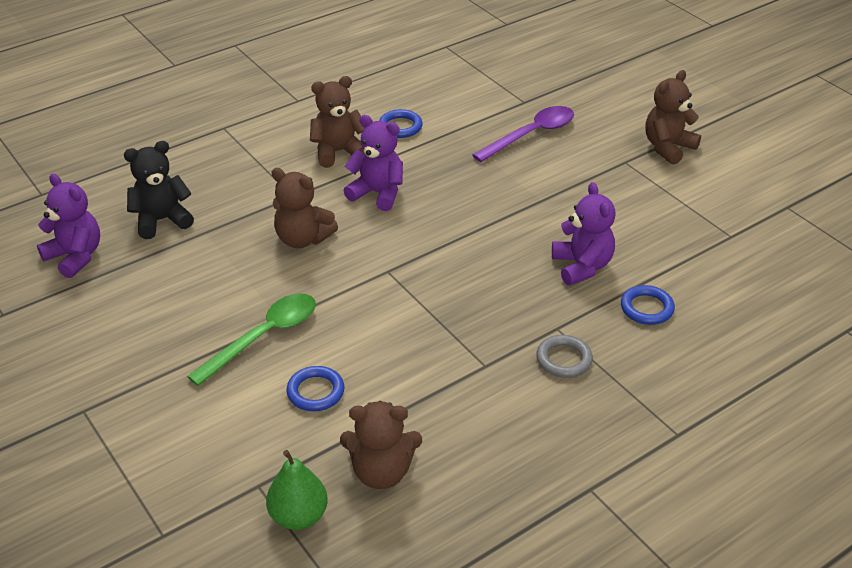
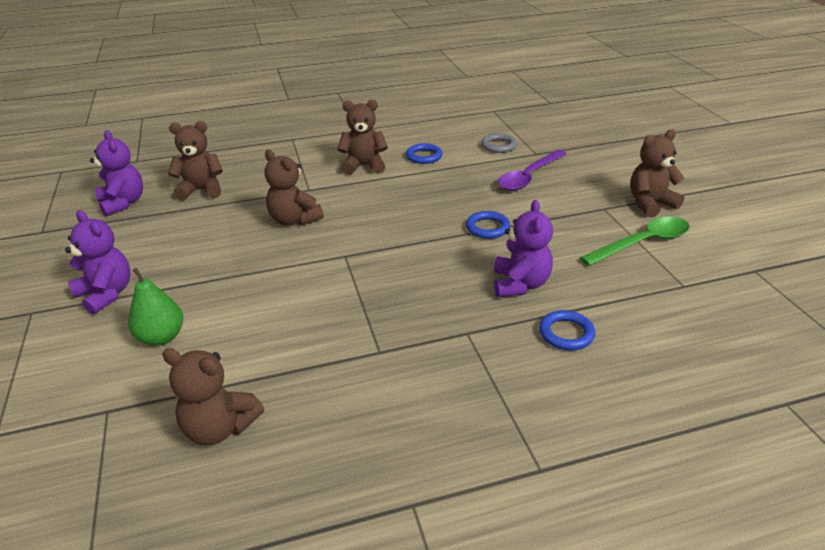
camera: 20 degrees right, 5 degrees down
(161, 220) = (201, 190): black teddy bear -> brown teddy bear
(263, 337) = (209, 286): green spoon -> green spoon (642, 243)
(298, 516) = (117, 450): green pear -> green pear (162, 337)
(315, 392) = (216, 340): blue ring -> blue ring (487, 228)
(377, 193) = (375, 198): purple teddy bear -> purple teddy bear (106, 294)
(531, 135) = (529, 177): purple spoon -> purple spoon turned 150 degrees clockwise
(564, 359) = (458, 363): grey ring -> grey ring (498, 146)

